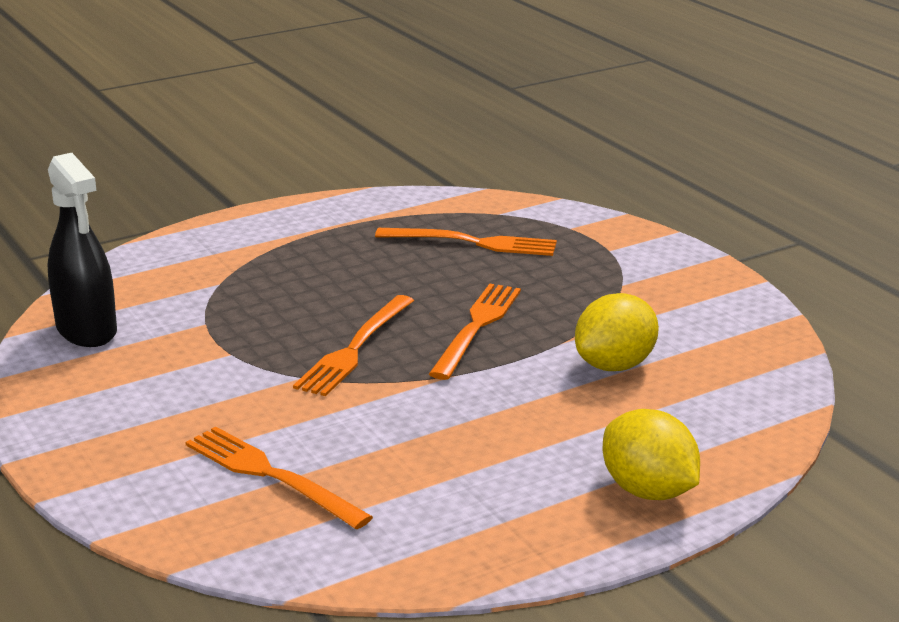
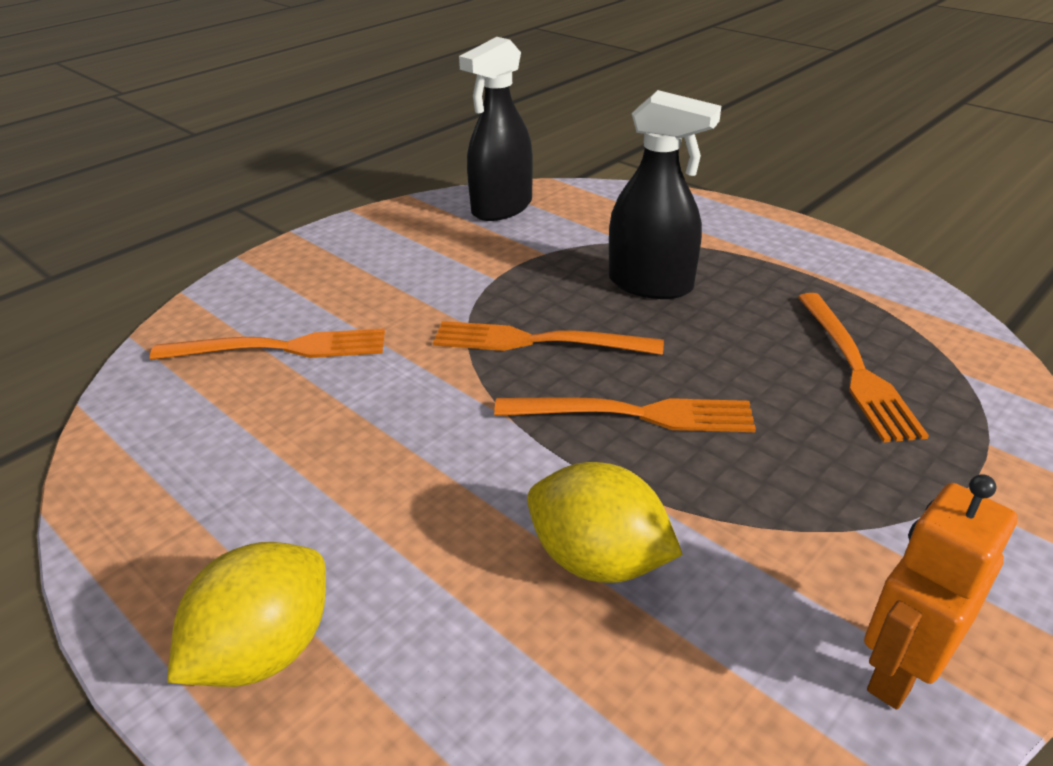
camera: 75 degrees right, 10 degrees up
(271, 475) = (280, 348): orange fork -> orange fork turned 60 degrees clockwise
(305, 287) = (651, 285): none -> black spray bottle
(723, 300) = (899, 671): none -> orange robot

